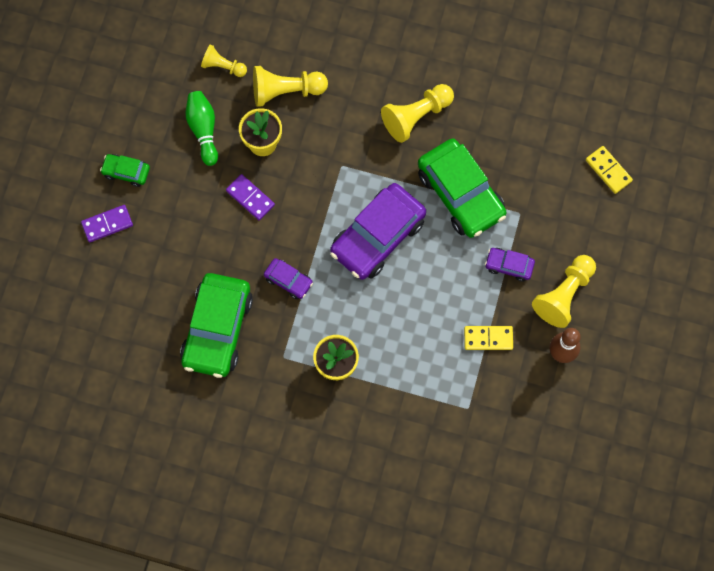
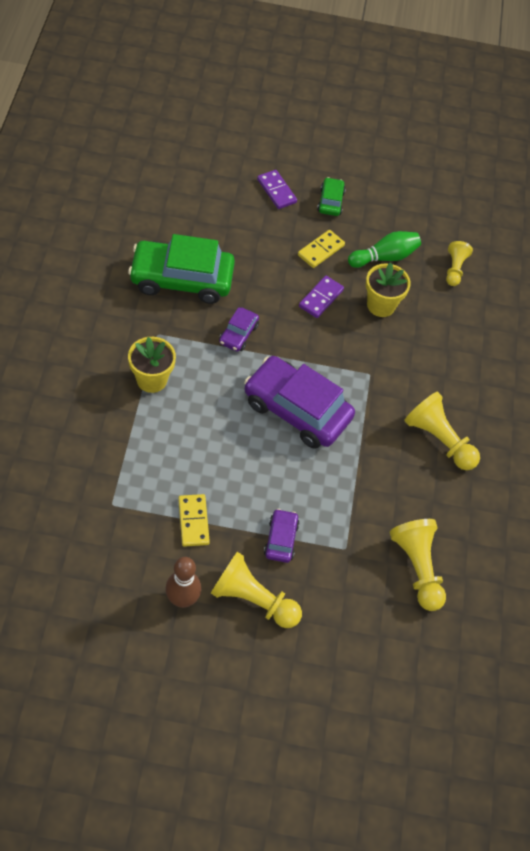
camera: 75 degrees right, 15 degrees down
(286, 91) = (440, 322): yellow pawn -> yellow pawn (417, 568)
(460, 193) = (358, 487): green car -> none
(608, 170) = (415, 645): yellow domino -> yellow domino (321, 250)

